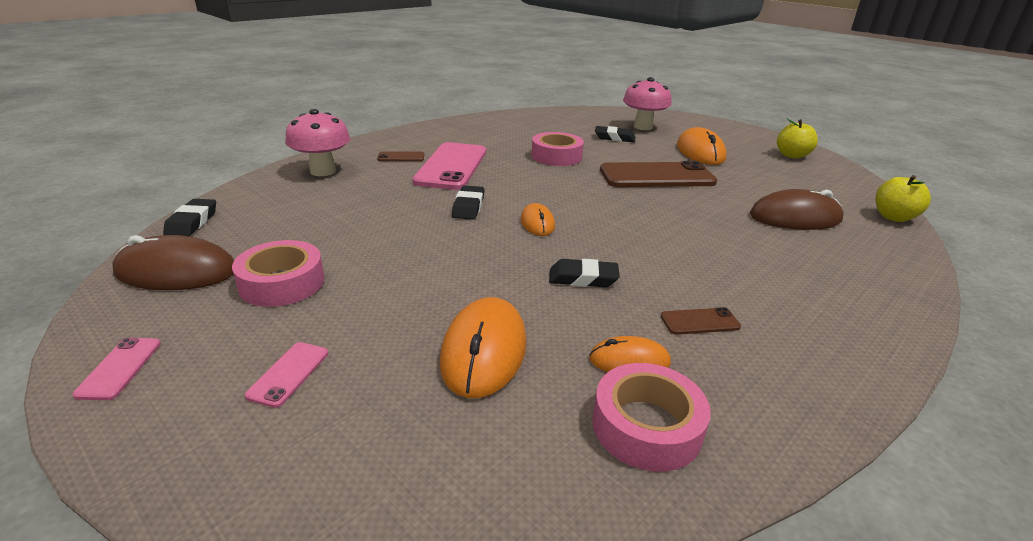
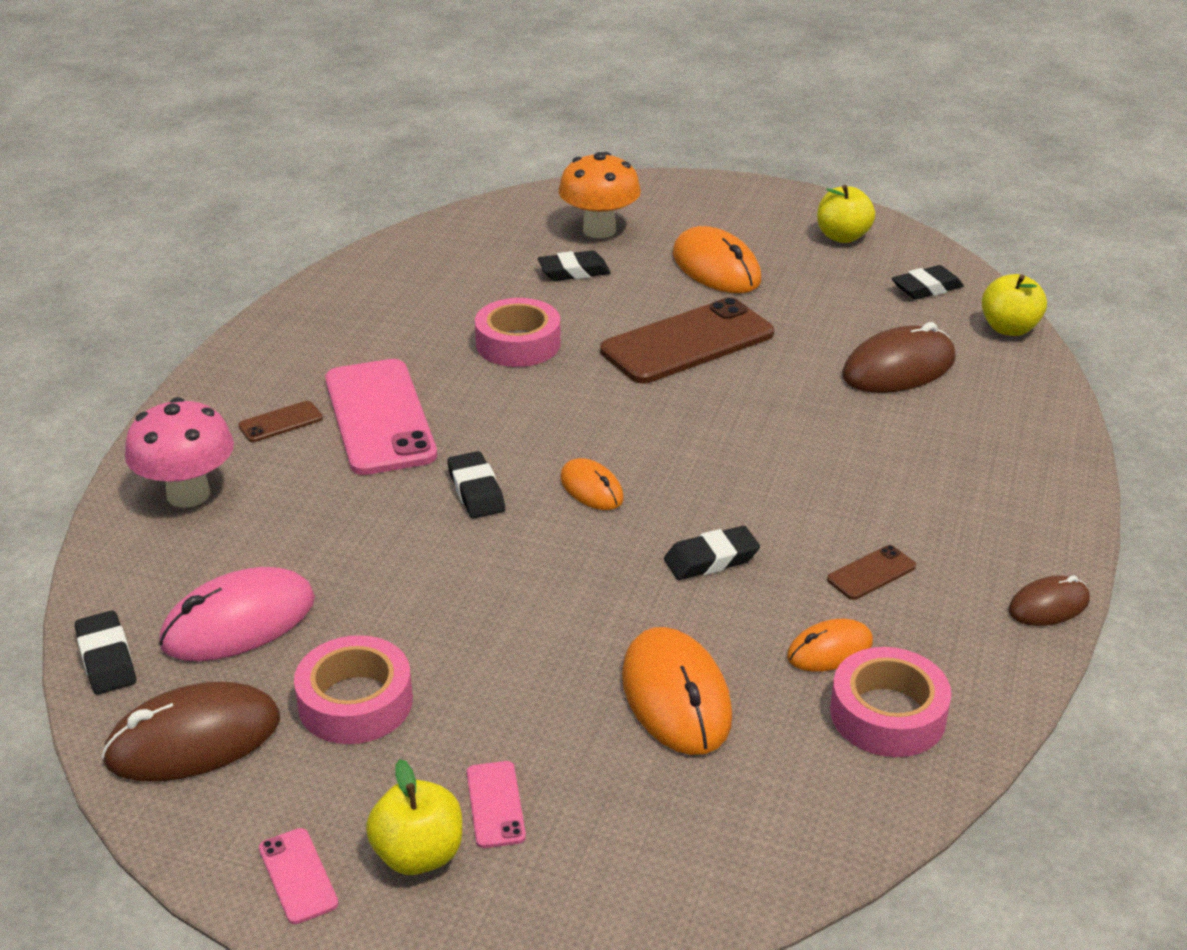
camera: 25 degrees left, 5 degrees up
(203, 386) = (418, 854): none -> yellow apple
(274, 226) = (239, 622): none -> pink mouse
(643, 127) = (599, 230): pink mushroom -> orange mushroom
(838, 187) = (926, 288): none -> black eraser
(852, 393) = (1048, 605): none -> brown mouse

